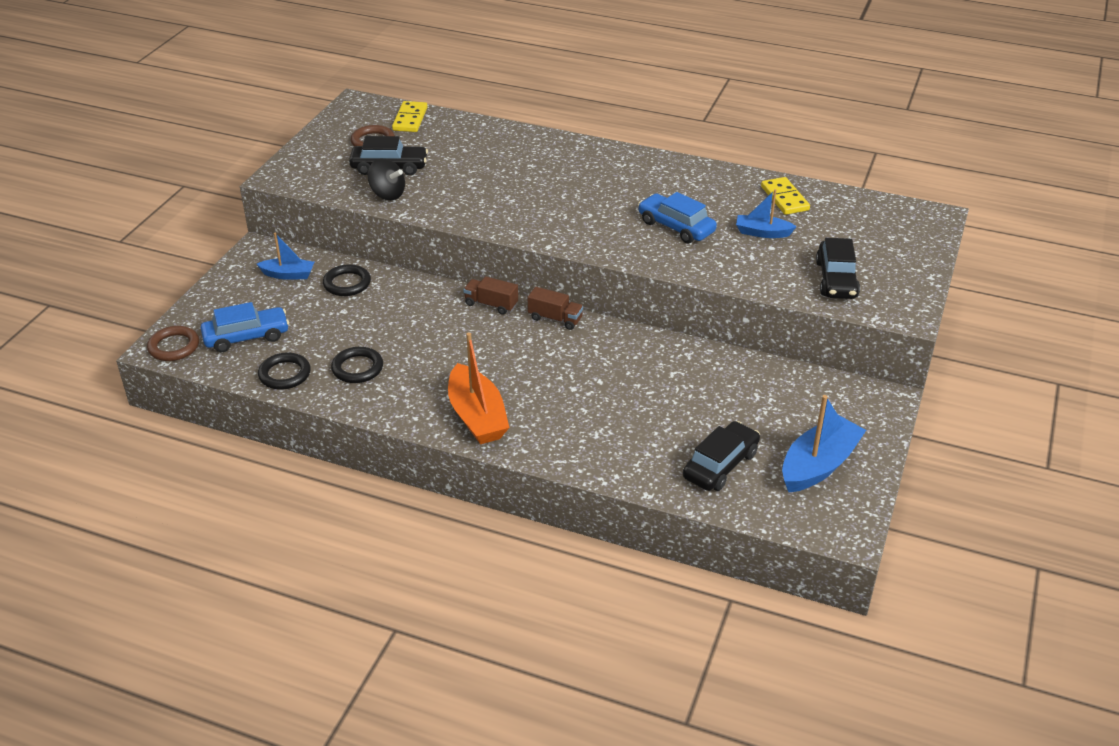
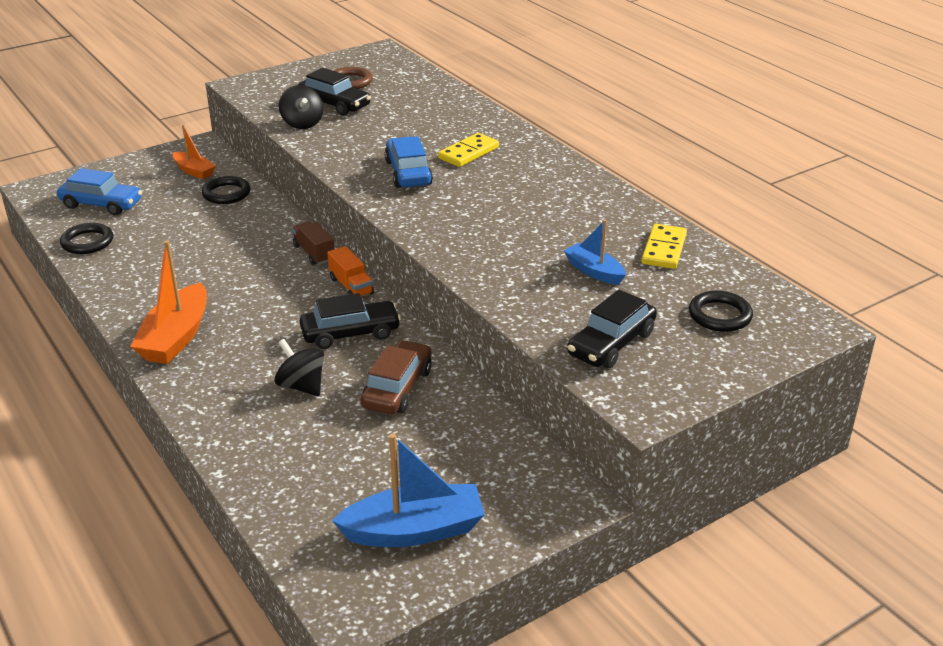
camera: 35 degrees right, 5 degrees down
(174, 347) = (46, 192): brown ring -> none
(288, 275) = (194, 171): blue boat -> orange boat
(357, 368) = (143, 260): black ring -> black ring (720, 315)
(410, 119) = (405, 74): yellow domino -> yellow domino (468, 153)
(555, 319) = (351, 286): brown truck -> orange truck
(621, 408) = (301, 386): none -> black spinning top
(676, 227) = (513, 235): blue car -> blue car (408, 173)
(687, 378) = (397, 388): none -> brown car
(720, 465) = (320, 481): black car -> black car (350, 333)

